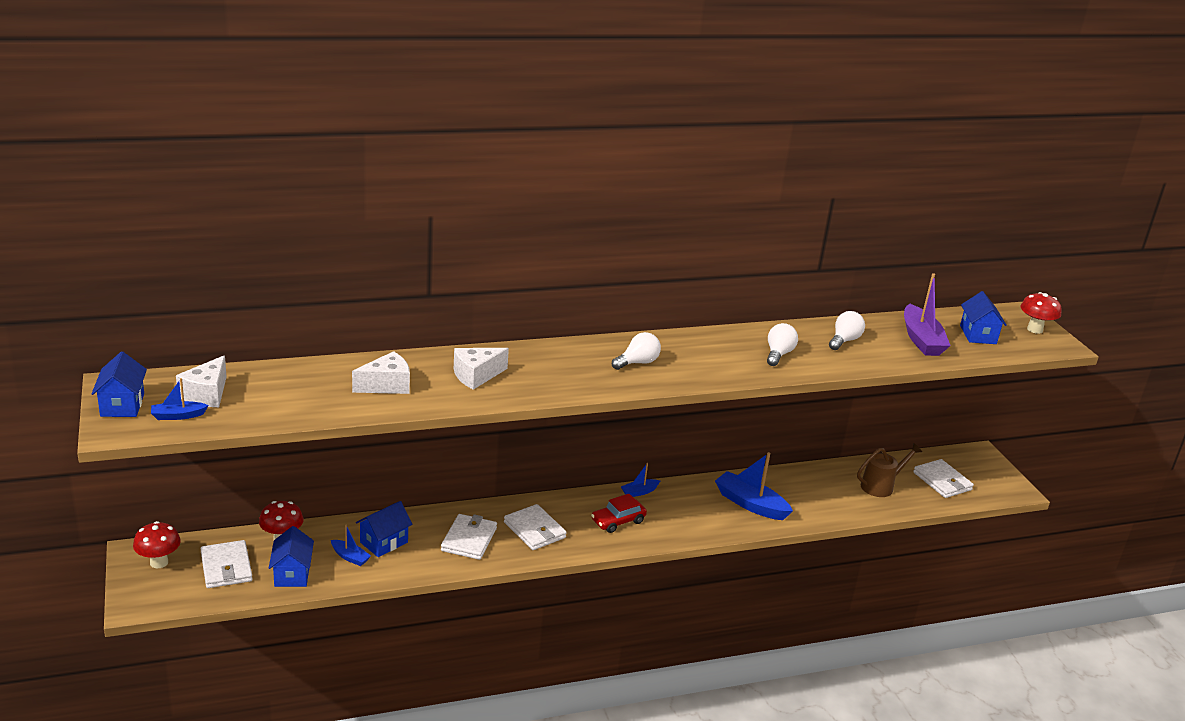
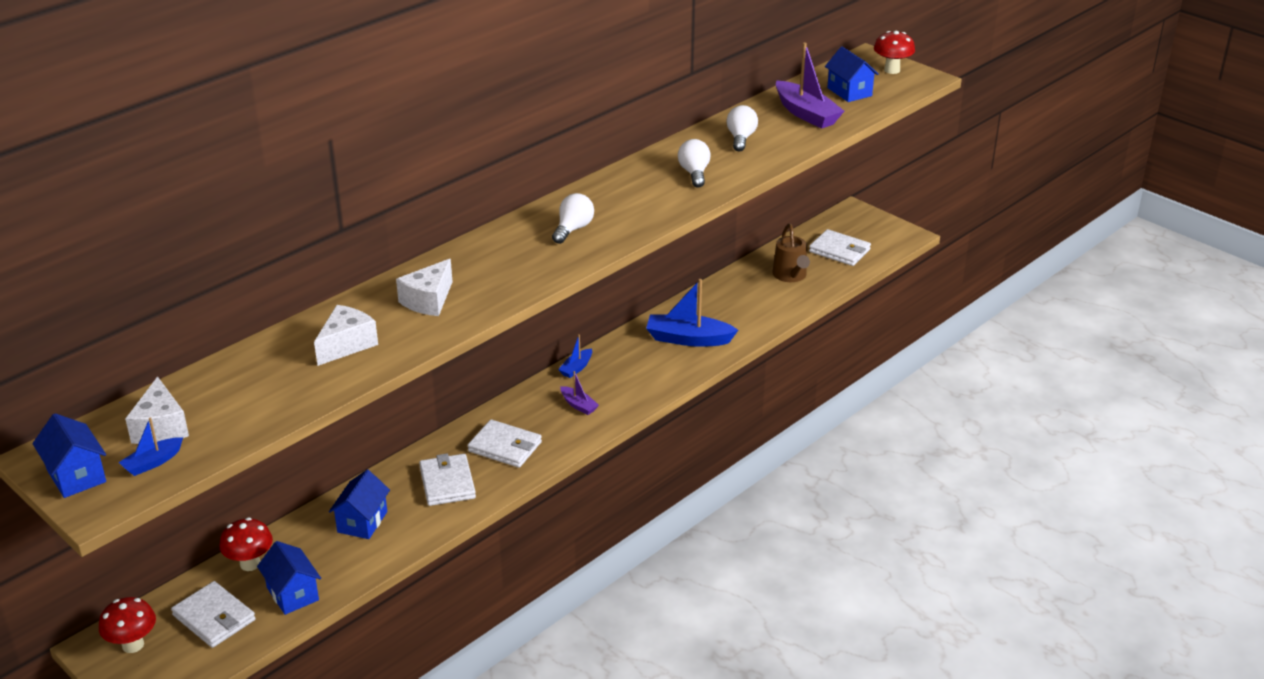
camera: 25 degrees left, 5 degrees up
(350, 557) = (339, 551): blue boat -> none
(618, 521) = (578, 405): red car -> purple boat
(881, 486) = (790, 276): brown watering can -> brown watering can turned 135 degrees clockwise

